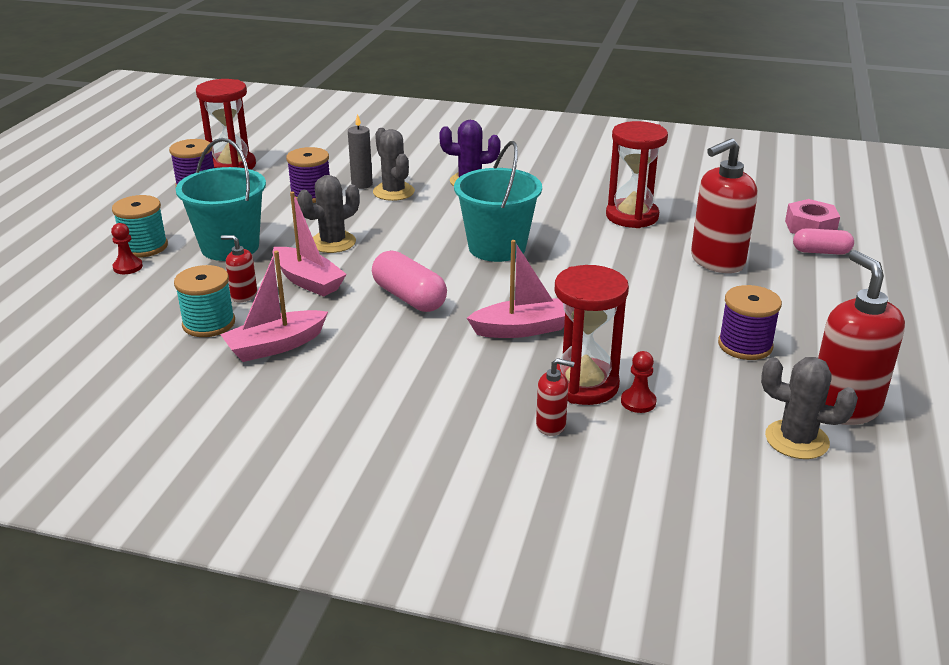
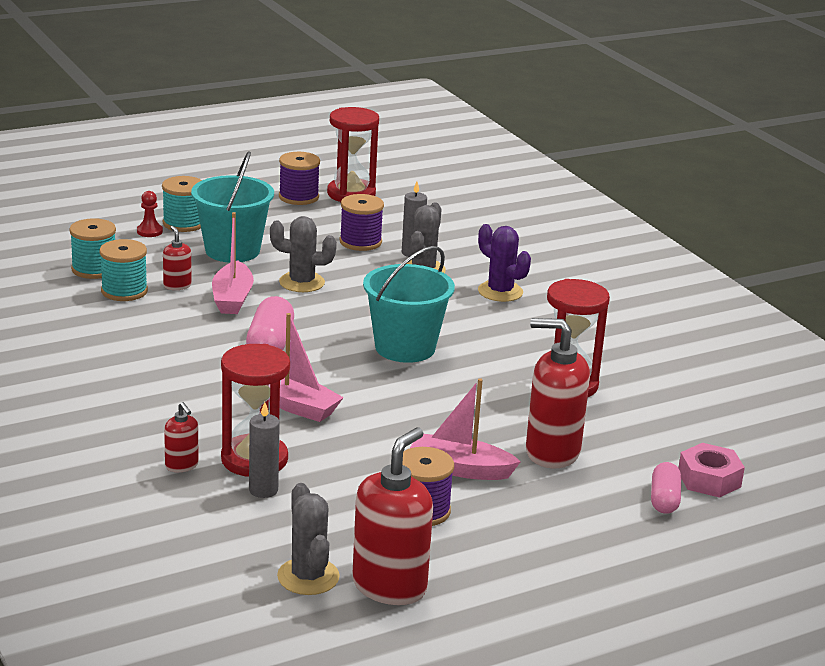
camera: 45 degrees right, 5 degrees down
(143, 321) = (94, 269): none -> turquoise spool
(275, 346) = (132, 325): pink boat -> pink boat (460, 469)
(638, 402) = (263, 490): red pawn -> grey candle
(821, 252) = (664, 499): pink capsule -> pink capsule turned 45 degrees clockwise

